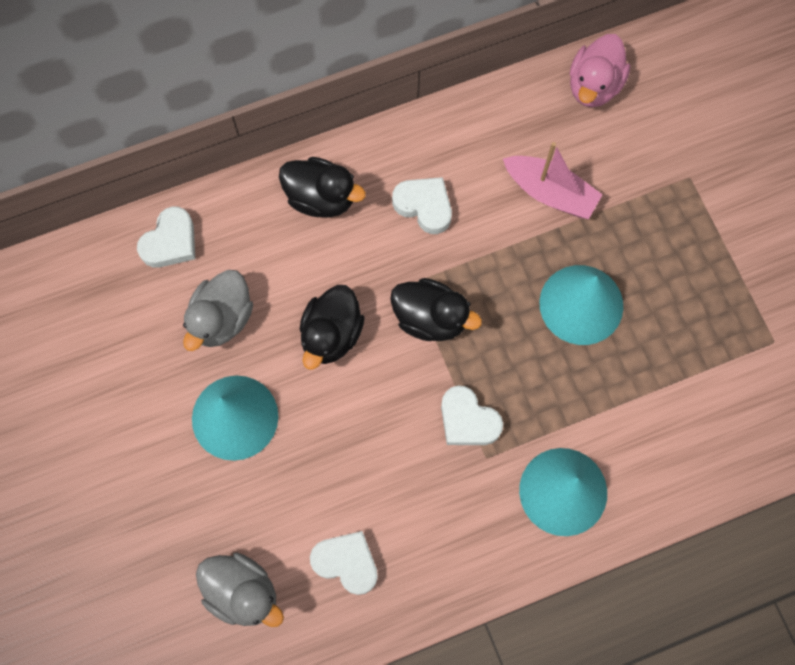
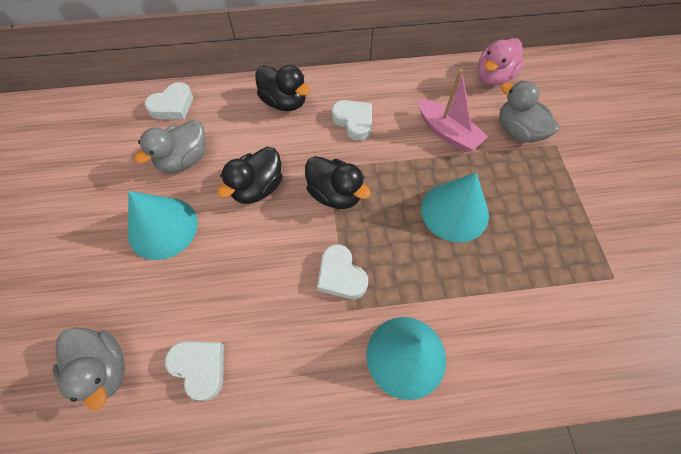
camera: 15 degrees right, 10 degrees down
(639, 167) = (518, 131): none -> grey duck

